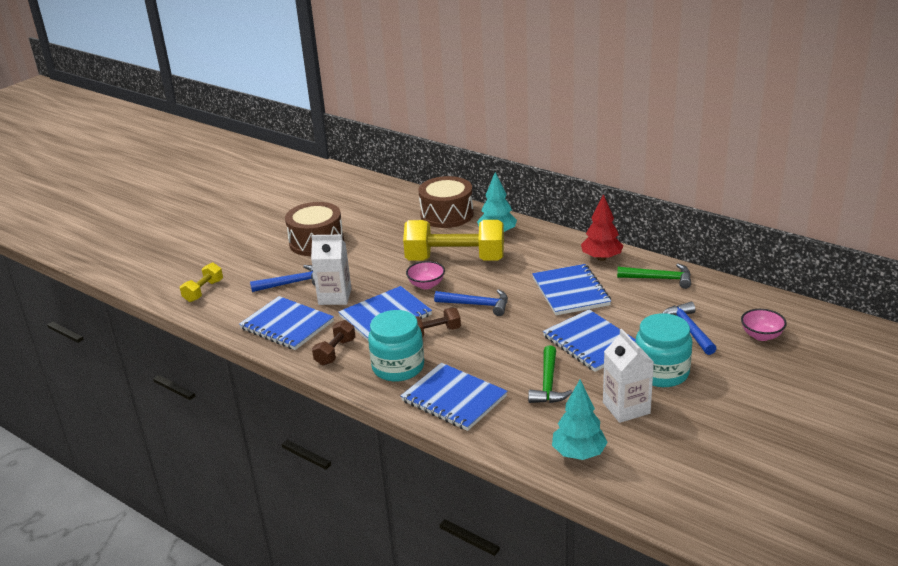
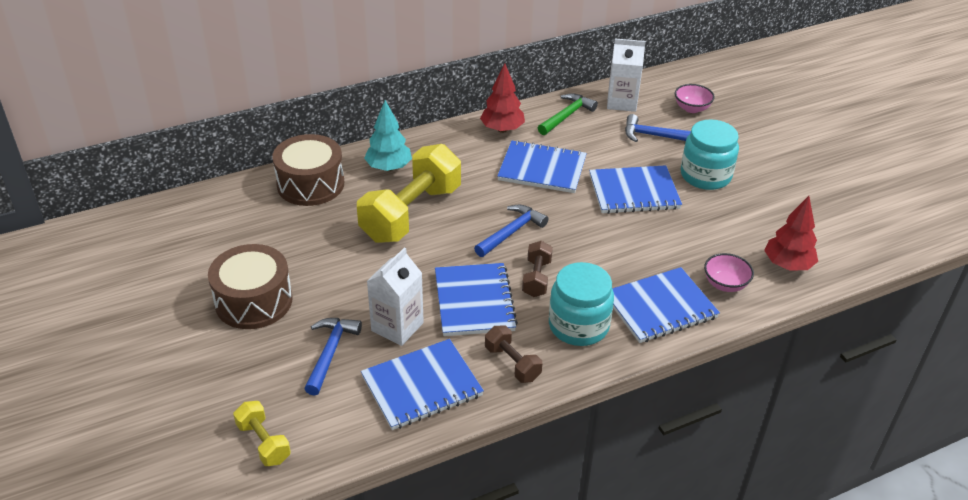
camera: 65 degrees left, 10 degrees up
(426, 285) = (441, 251): pink bowl -> pink bowl (725, 284)
(548, 384) = (677, 241): green hammer -> none
(578, 453) = (787, 265): turquoise tree -> red tree
(626, 408) = (741, 214): white carton -> white carton (621, 102)

